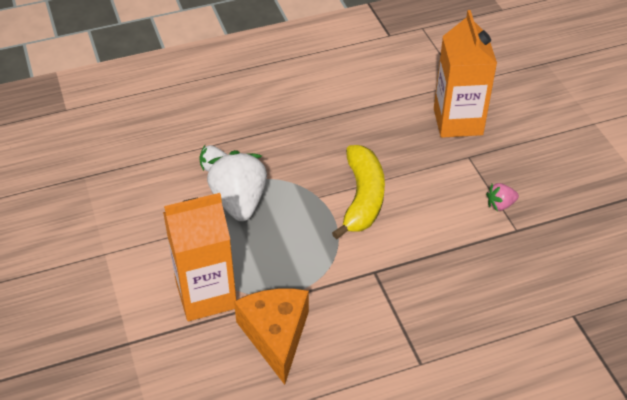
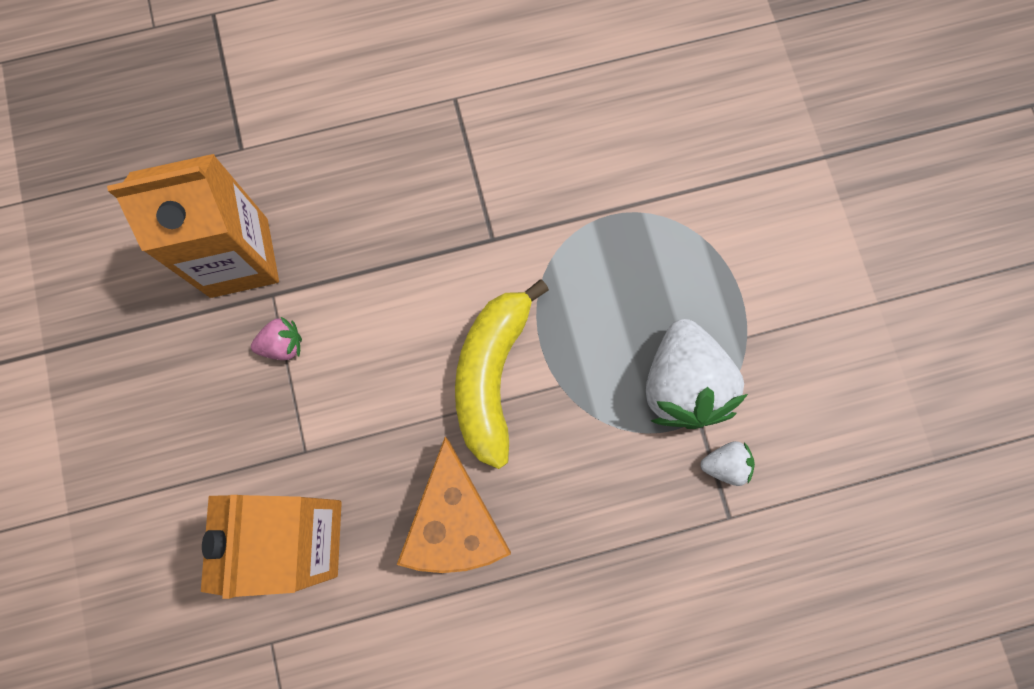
camera: 175 degrees left, 30 degrees up
(206, 295) = (727, 219): orange carton -> orange carton (239, 258)
(276, 335) = (634, 151): orange cheese -> orange cheese (455, 522)

